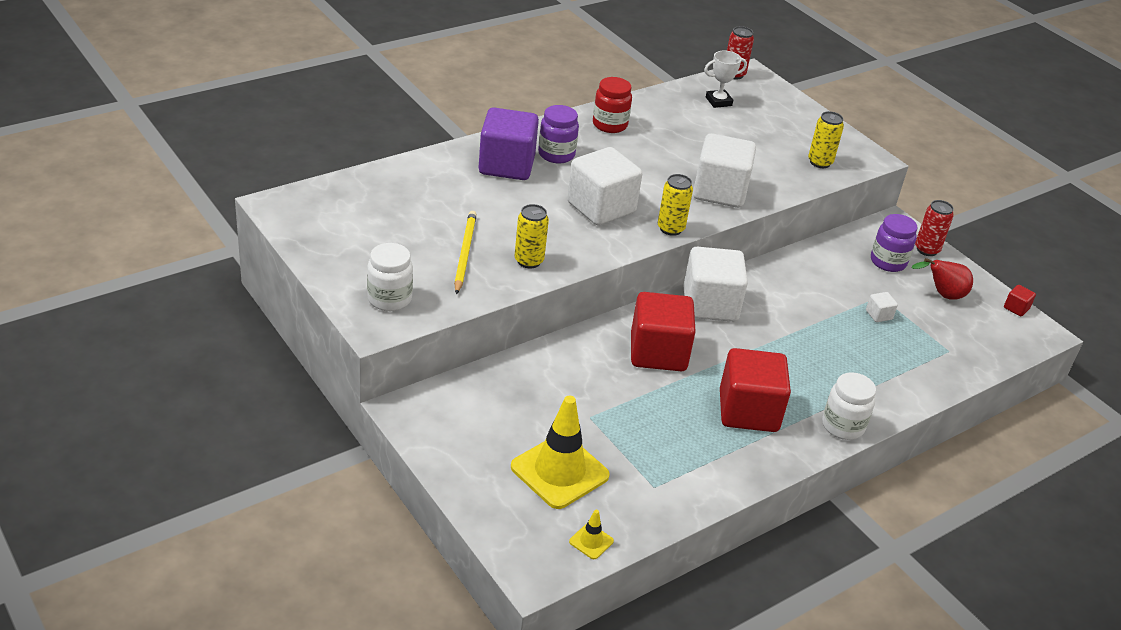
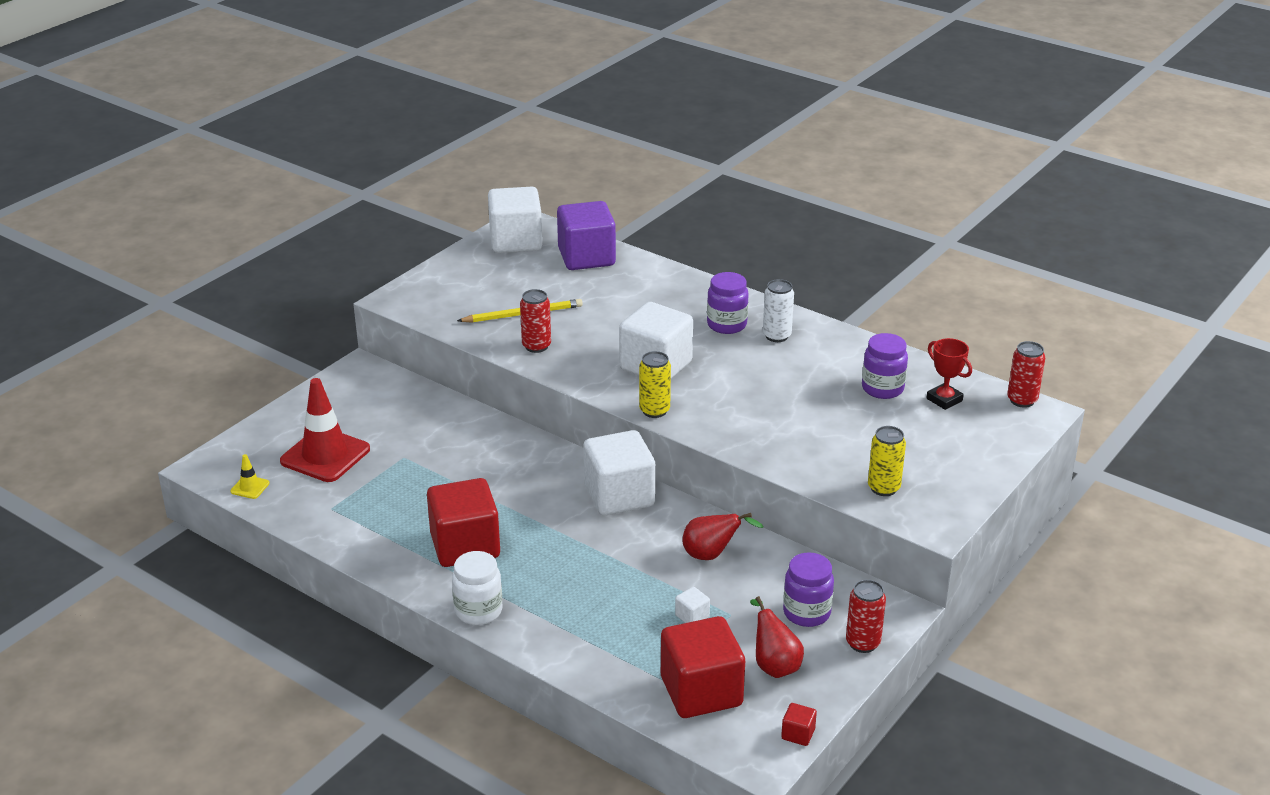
camera: 75 degrees right, 5 degrees down
(389, 299) = (433, 296): white jar -> none
(506, 165) = (681, 304): purple cube -> purple cube (586, 257)
(529, 261) = (536, 346): yellow can -> red can
(559, 471) = (325, 455): yellow traffic cone -> red traffic cone
(589, 138) = (776, 336): none -> white can
(609, 125) = (815, 343): red jar -> none
(658, 352) = (519, 477): red cube -> red cube (701, 691)
(691, 120) = (882, 388): none -> purple jar
(718, 101) = (944, 400): white trophy -> red trophy
(719, 191) = (752, 429): white cube -> white cube (516, 241)
(806, 282) = (711, 555): none -> red pear

